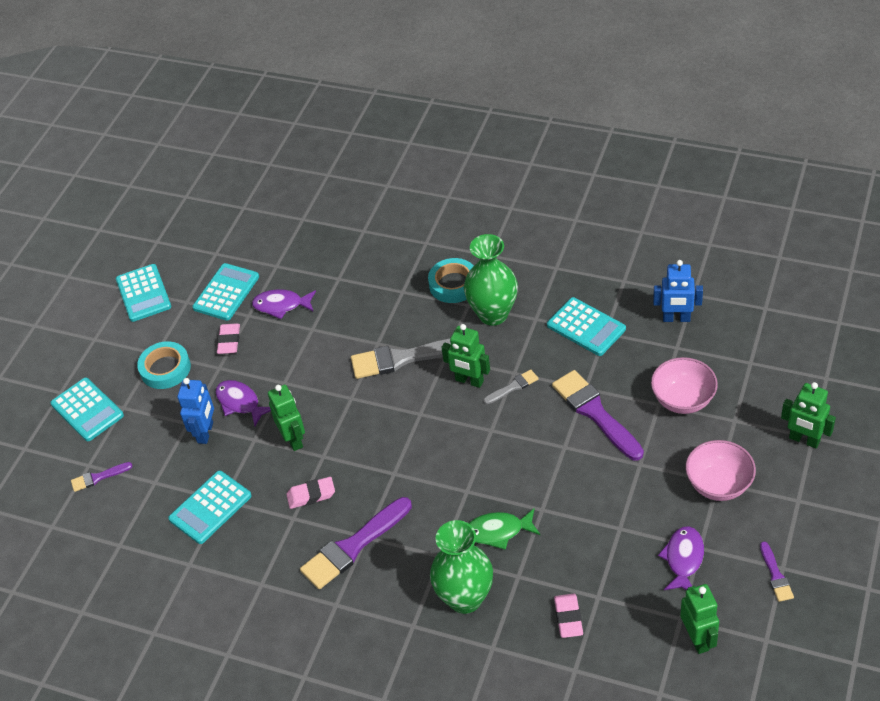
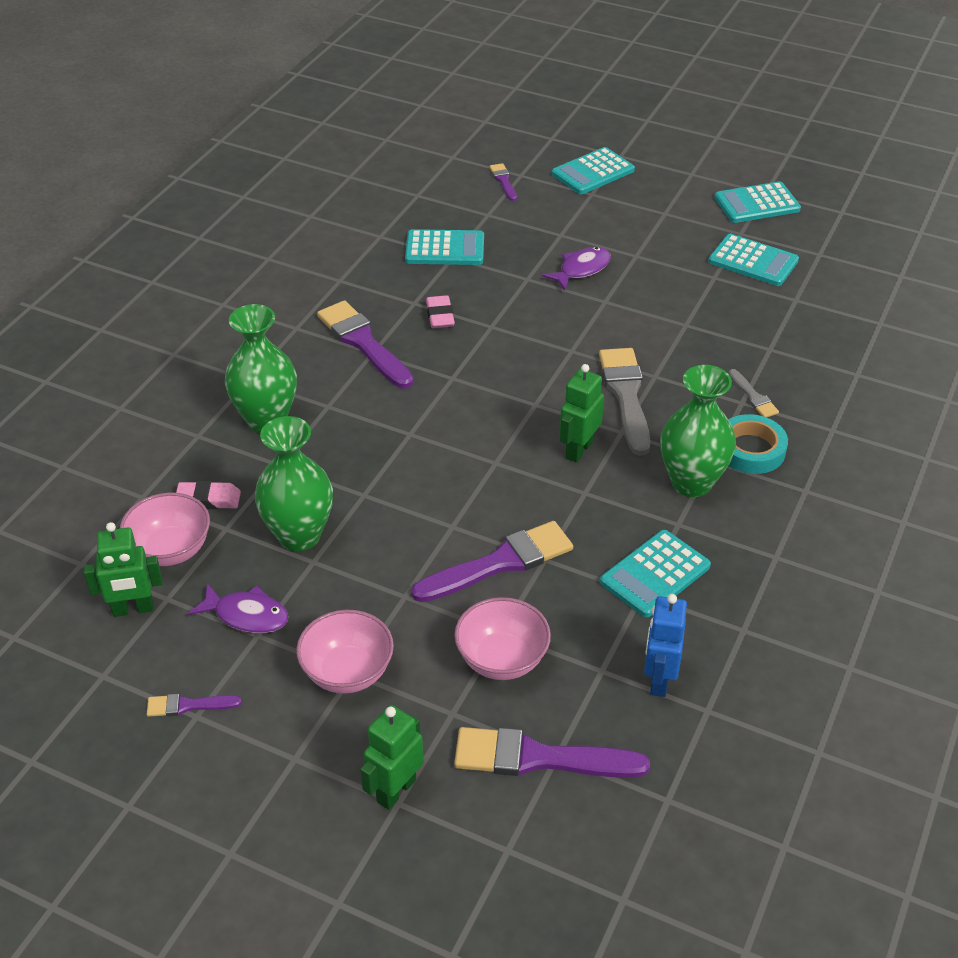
camera: 90 degrees right, 5 degrees down
(165, 369) = (640, 219): turquoise tape -> none
(206, 432) = (544, 246): blue robot -> none
(210, 507) = (445, 249): turquoise calculator -> turquoise calculator turned 135 degrees clockwise
(229, 341) = (675, 262): pink eraser -> none
(281, 305) = (727, 302): purple fish -> none
(293, 439) = (520, 306): green robot -> none
(498, 531) = (345, 454): green fish -> none
(513, 387) = (560, 489): grey brush -> grey brush (753, 396)
(595, 543) = (299, 535): none -> green vase
(630, 630) = (170, 550): none -> pink bowl
(755, 371) = (539, 758): none -> purple brush

